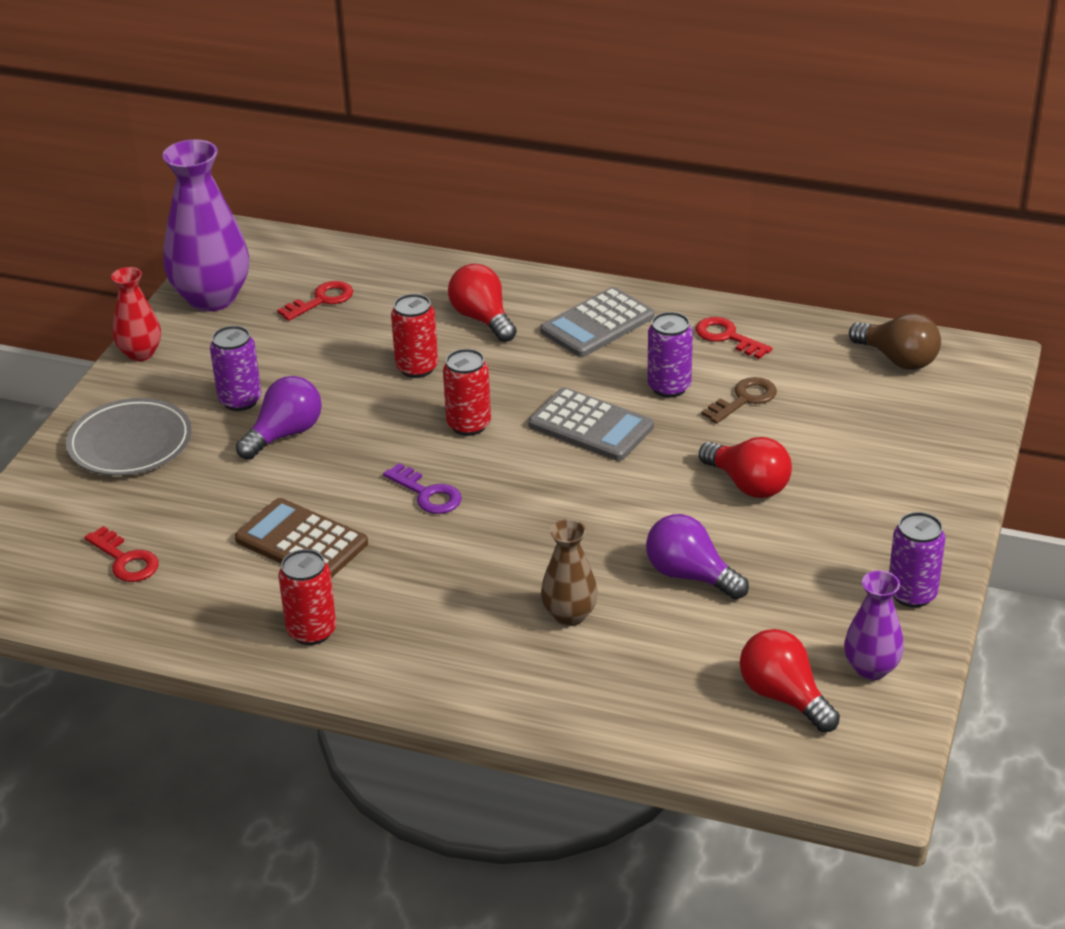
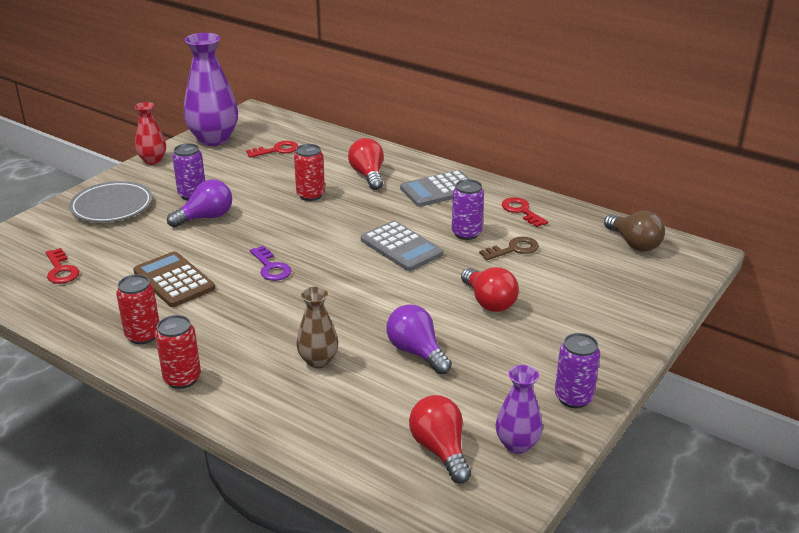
camera: 15 degrees right, 5 degrees down
(468, 425) = (323, 232): red can -> red can (182, 379)

